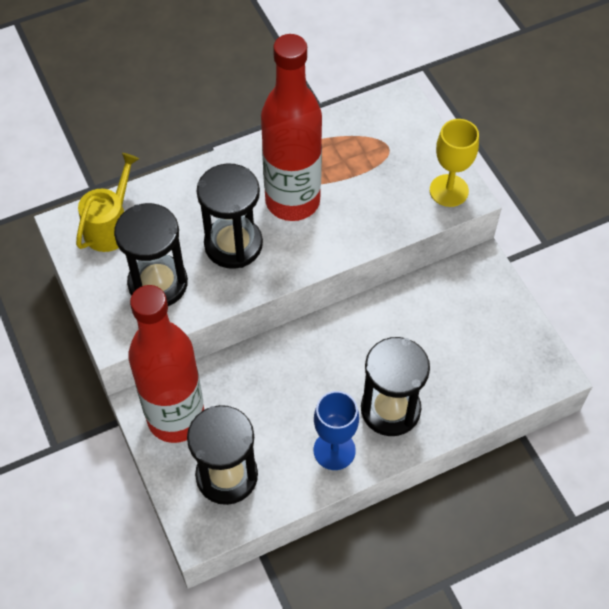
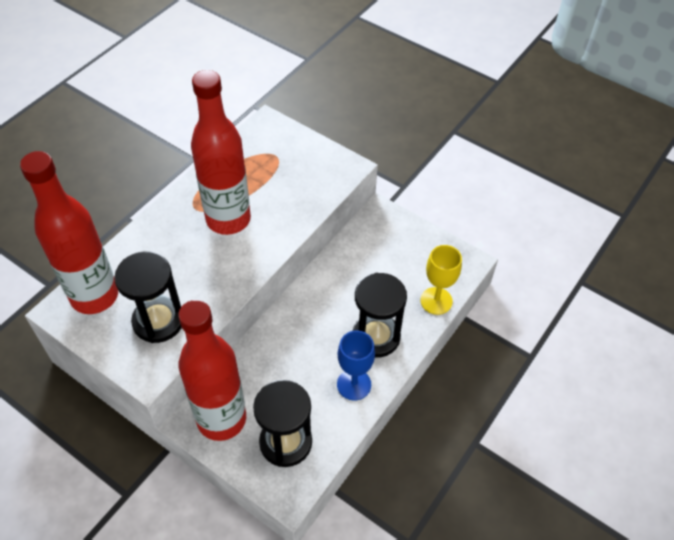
camera: 30 degrees left, 5 degrees down
(110, 226) = (94, 296): yellow watering can -> red bottle
(233, 244) = (201, 268): black hourglass -> none
(449, 190) = (335, 167): yellow goblet -> yellow goblet (436, 301)

